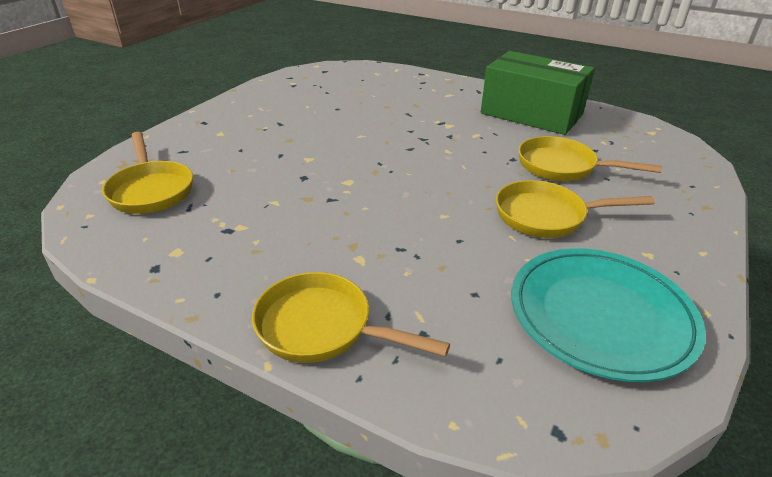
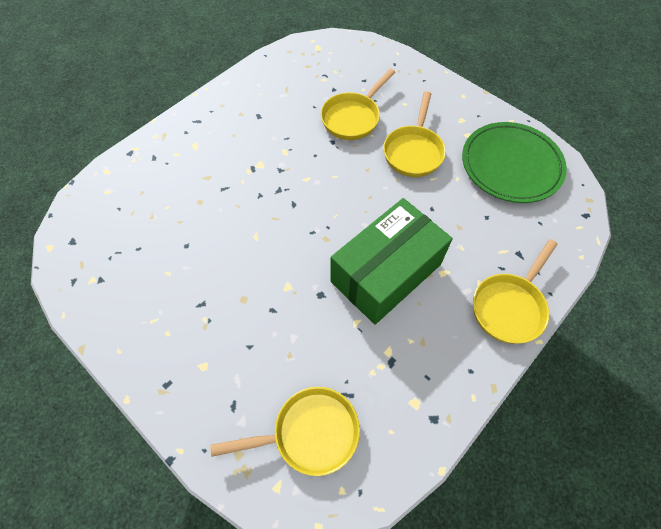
camera: 75 degrees left, 25 degrees up
(531, 114) = (260, 102): green box -> green box (386, 273)
(600, 316) = (511, 165): turquoise plate -> green plate

